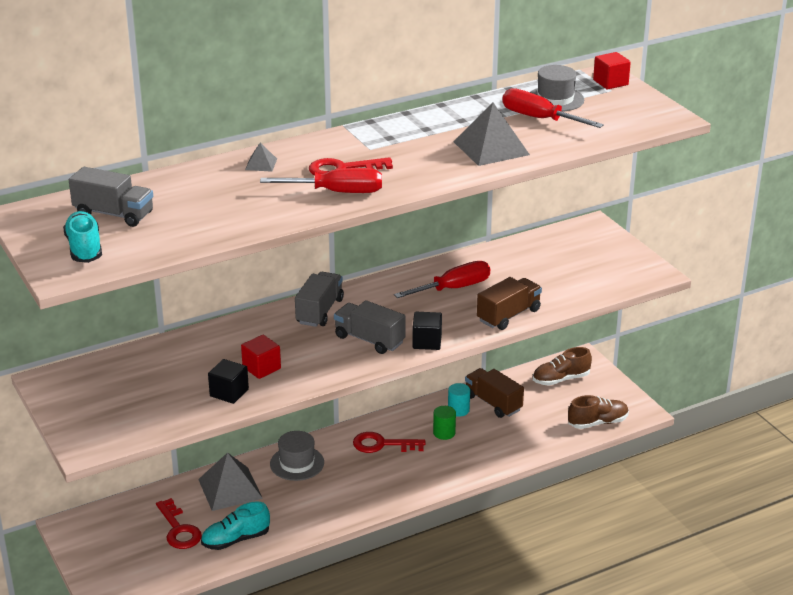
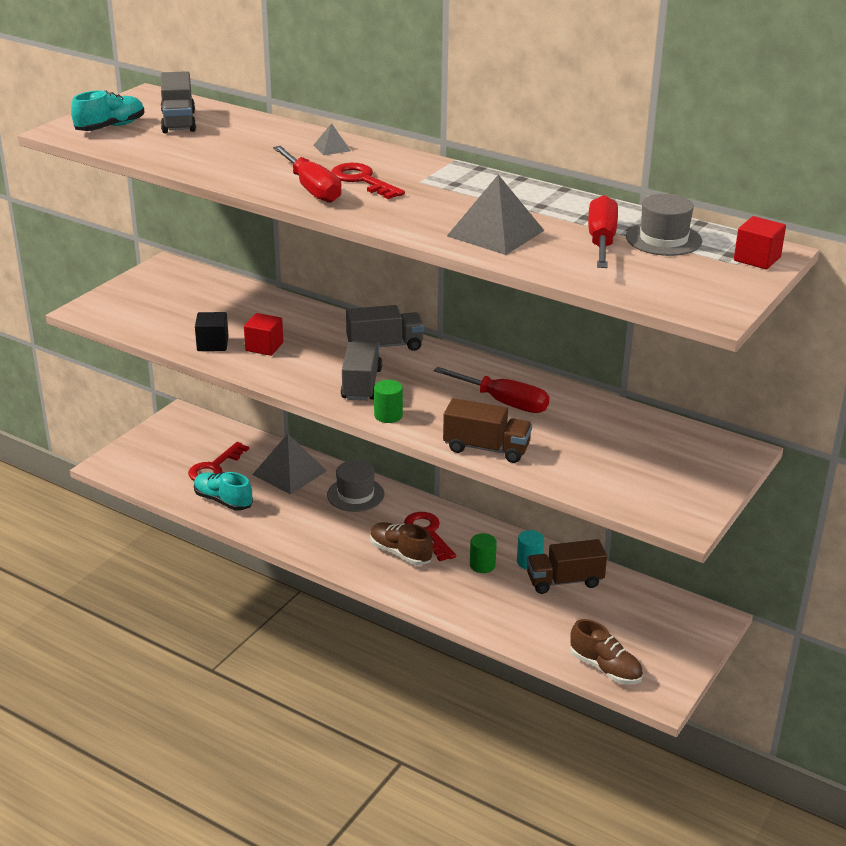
camera: 60 degrees right, 0 degrees up
(427, 342) = (388, 415): black cube -> green cylinder
(493, 403) = (564, 581): brown truck -> brown truck turned 120 degrees counterclockwise
(561, 379) = (657, 615): brown shoe -> brown shoe (400, 553)

